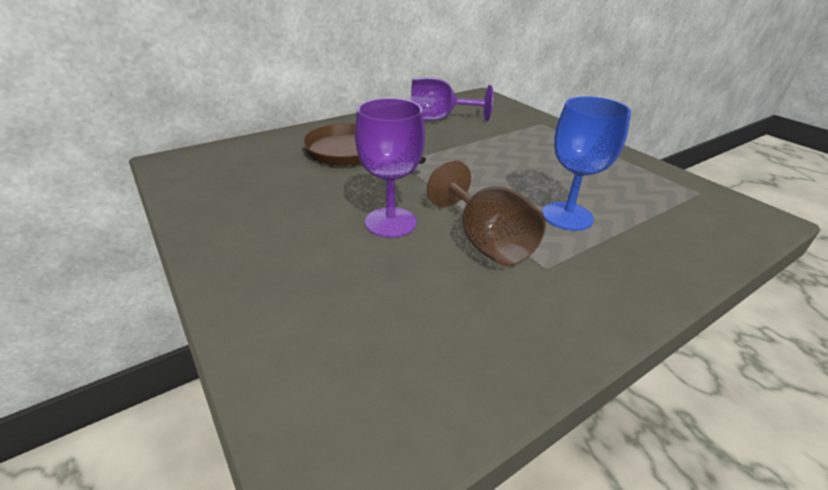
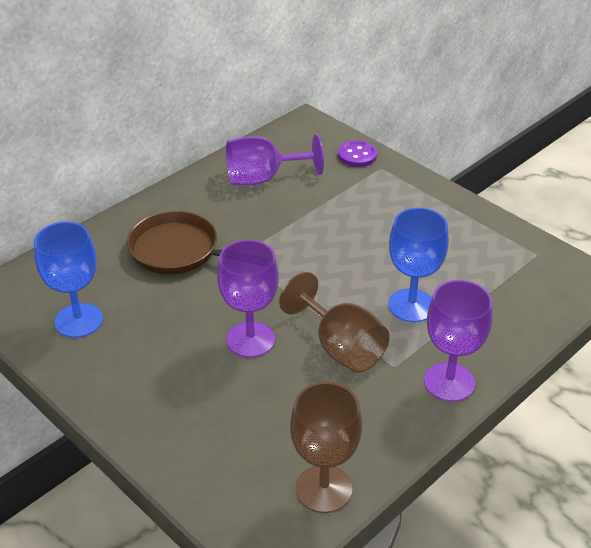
camera: 10 degrees left, 5 degrees up
(232, 187) = (78, 320): none -> blue goblet
(434, 400) = (324, 489): none -> brown goblet
(521, 115) = (357, 155): none -> purple button
(613, 293) = (449, 382): none -> purple goblet

